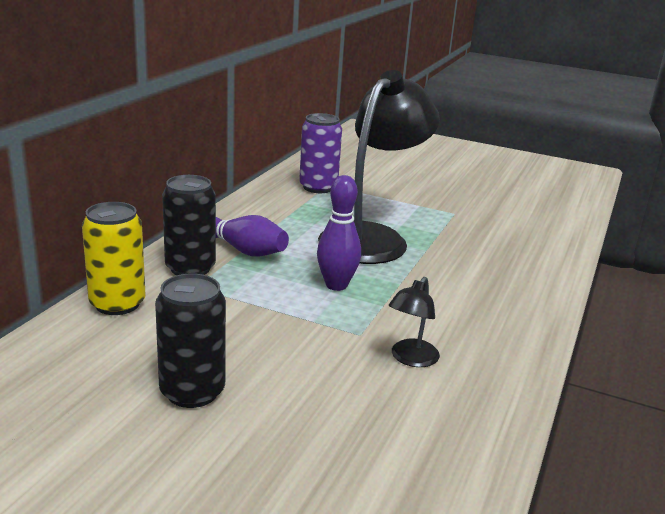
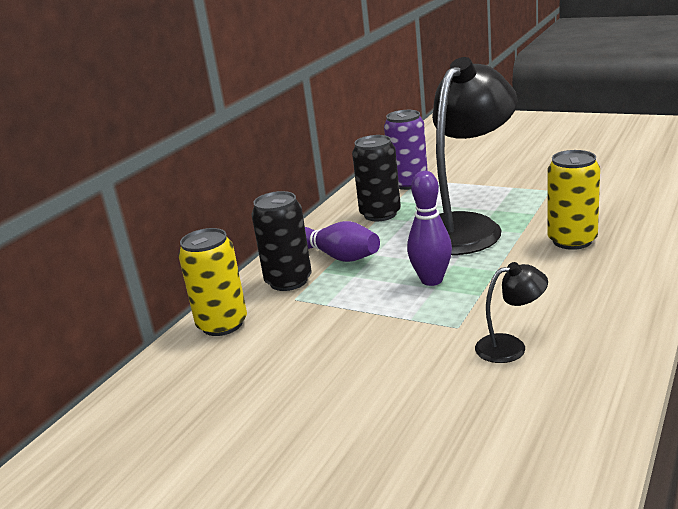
camera: 10 degrees right, 0 degrees up
(192, 392) = (296, 402): black can -> black can (380, 214)
(410, 359) = (510, 346): black lamp -> black lamp turned 135 degrees counterclockwise
(473, 264) = (572, 241): none -> yellow can

